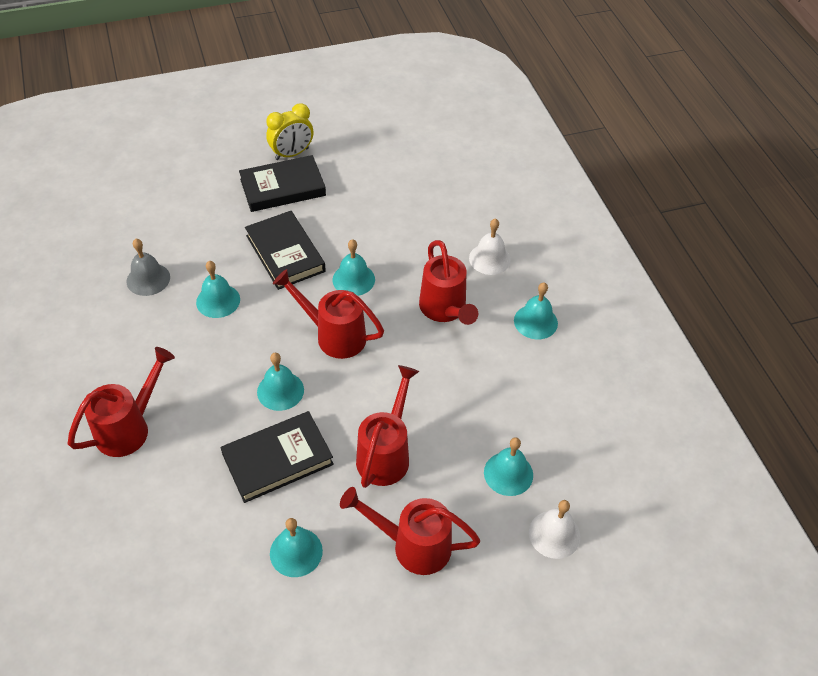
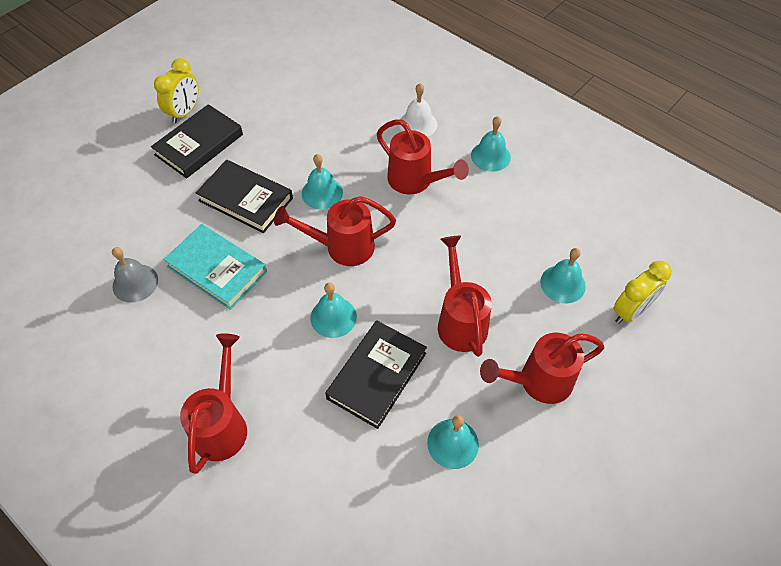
camera: 30 degrees left, 5 degrees up
(218, 301) = (217, 269): turquoise bell -> turquoise book
(554, 534) = (630, 311): white bell -> yellow clock

